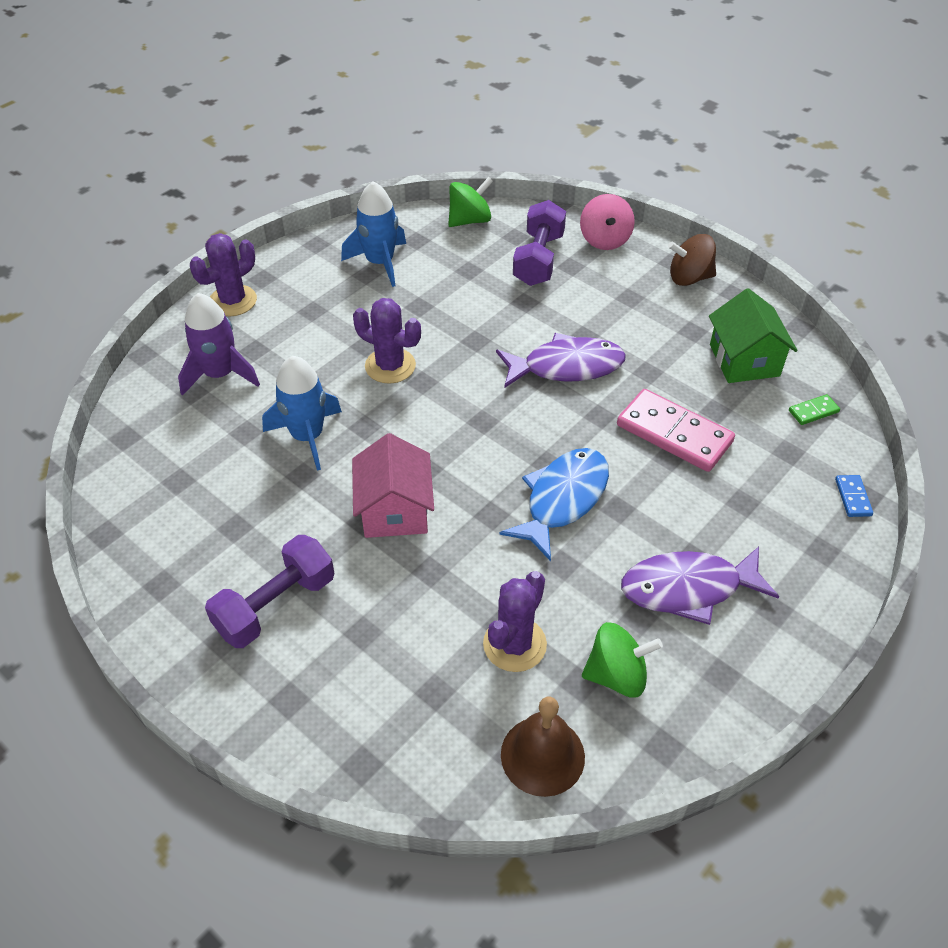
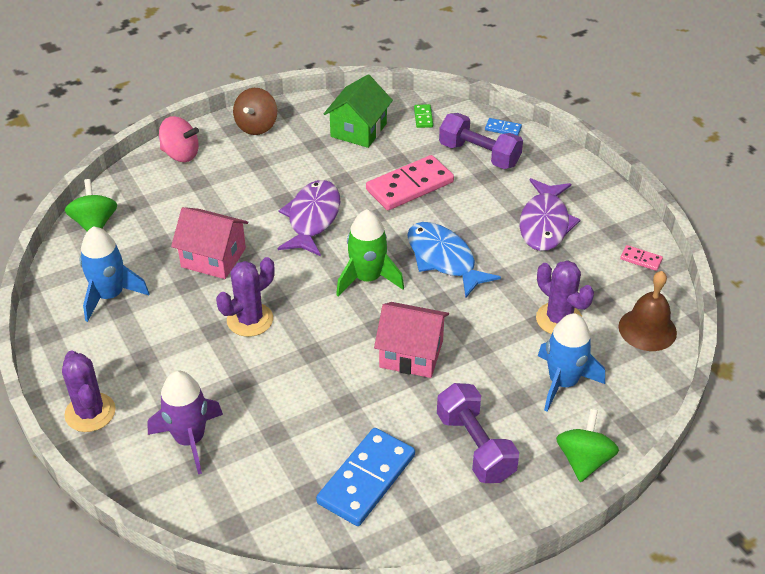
camera: 70 degrees left, 5 degrees down
(205, 520) = (366, 479): none -> blue domino
(307, 436) = (304, 391): blue rocket -> blue rocket (563, 382)
(465, 312) = (213, 258): none -> pink house
(495, 439) = (367, 278): none -> green rocket
(538, 259) = (177, 198): purple dumbbell -> purple dumbbell (479, 155)
(617, 675) = (599, 277): green spinning top -> green spinning top (584, 460)
(680, 721) = (641, 259): none -> pink domino
(744, 360) = (358, 130): green house -> green house turned 75 degrees counterclockwise

